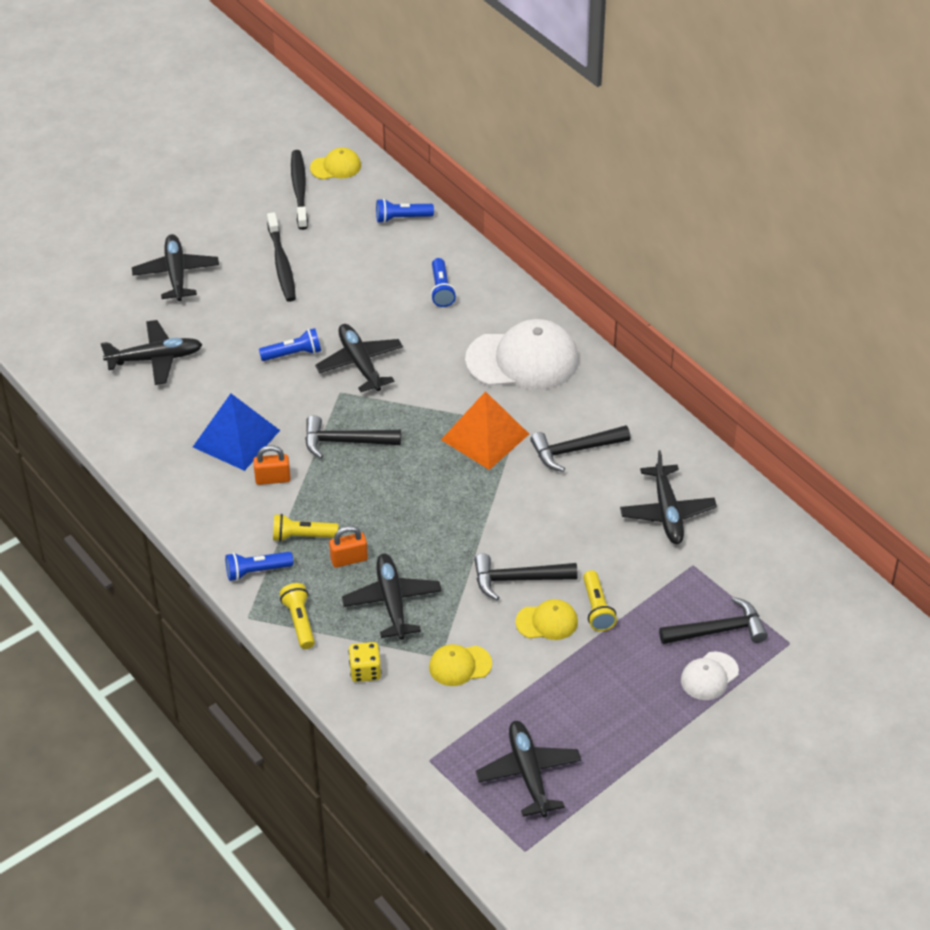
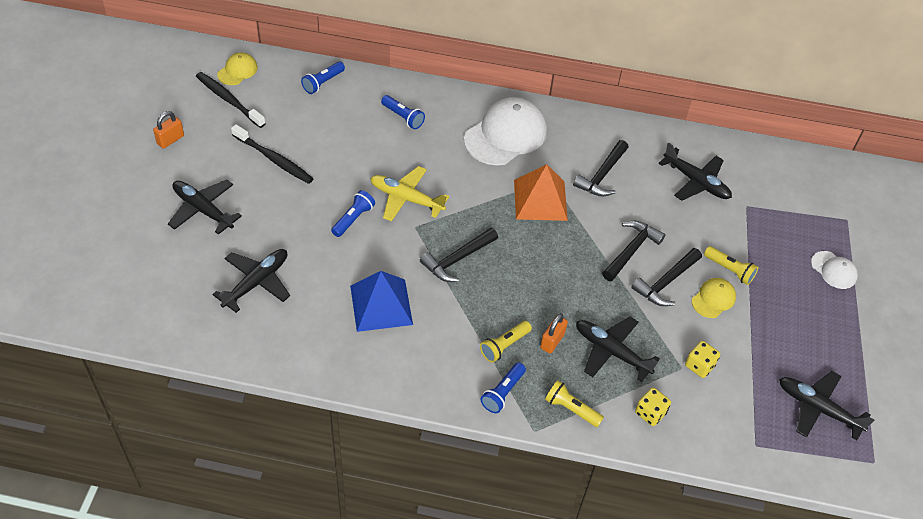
camera: 45 degrees left, 5 degrees up
(273, 479) = (439, 318): orange padlock -> orange padlock (170, 140)
(360, 364) = (406, 199): black plane -> yellow plane
(460, 665) = (699, 365): yellow cap -> yellow dice
(709, 676) = (833, 270): white cap -> white cap turned 45 degrees counterclockwise
(718, 630) = (805, 238): black hammer -> black hammer (631, 250)

